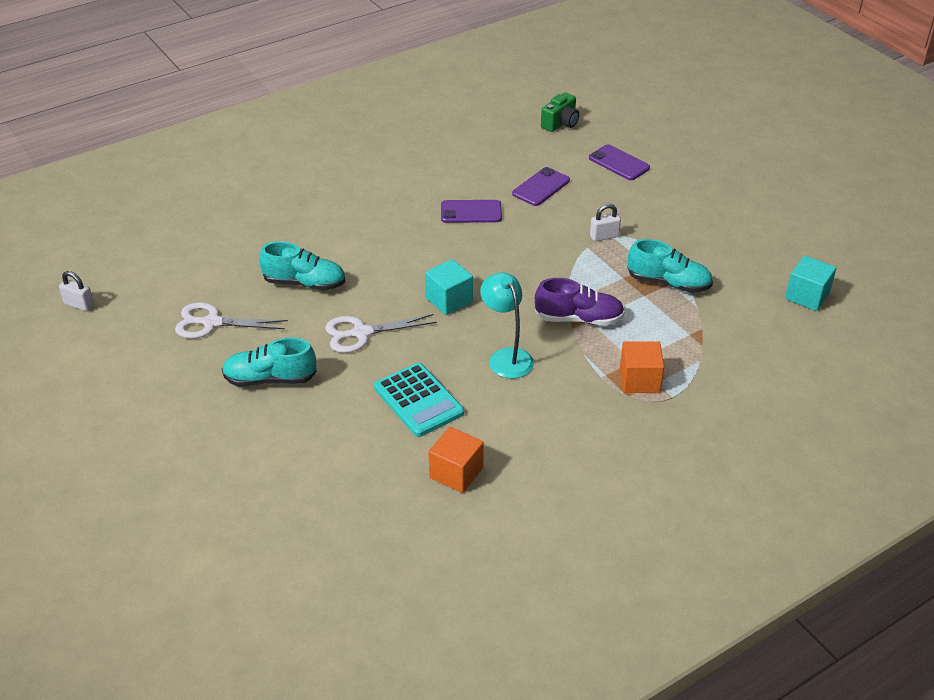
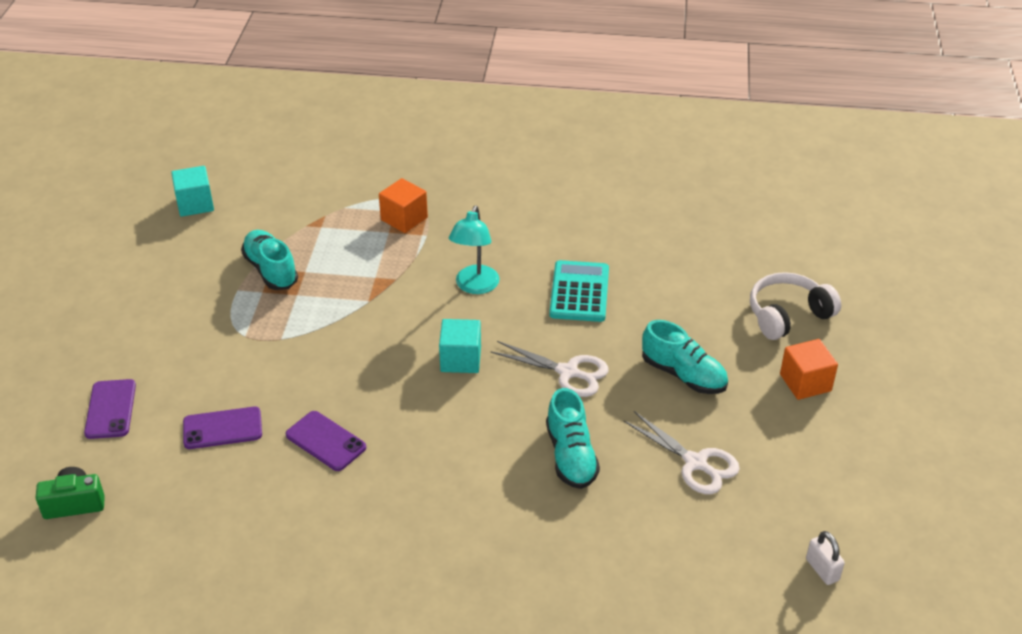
camera: 140 degrees left, 0 degrees up
(217, 484) = (787, 315): none -> white headphones
(304, 283) = (571, 456): turquoise shoe -> turquoise shoe turned 150 degrees counterclockwise
(456, 473) = (605, 232): orange cube -> orange cube (805, 382)
(578, 319) = (380, 283): purple shoe -> none
(604, 236) = (252, 340): white padlock -> none

